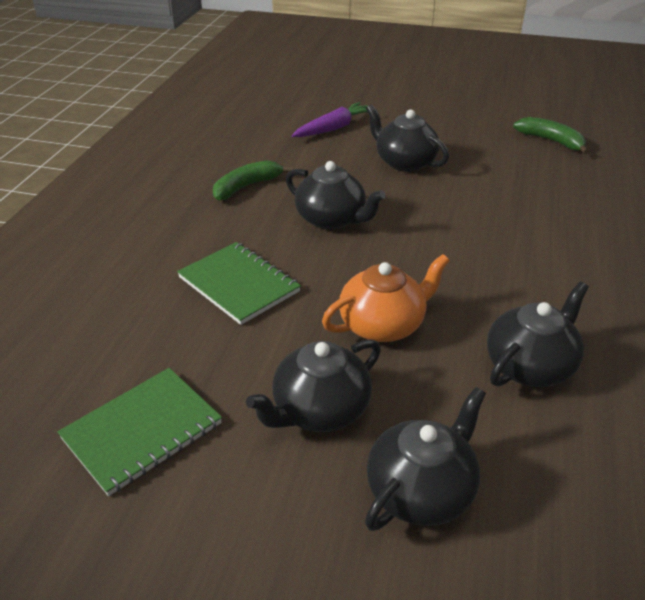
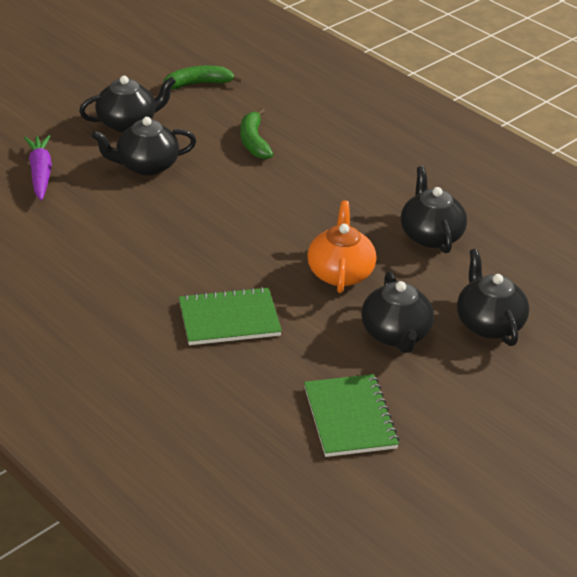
camera: 60 degrees left, 0 degrees up
(246, 187) = (87, 262): green banana -> green banana (254, 141)
(331, 219) = (190, 239): black teapot -> black teapot (128, 123)

